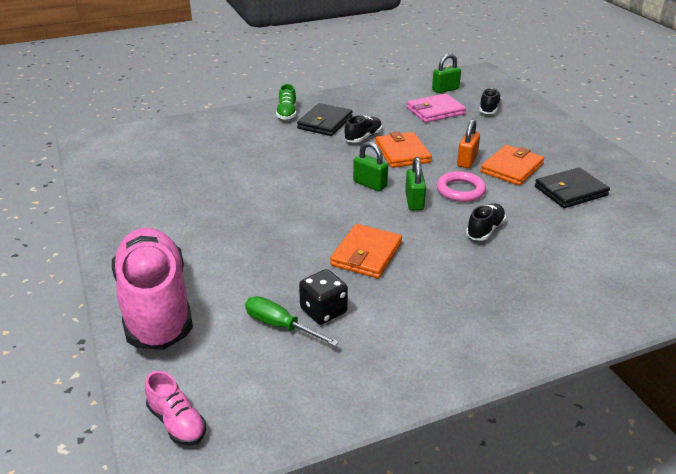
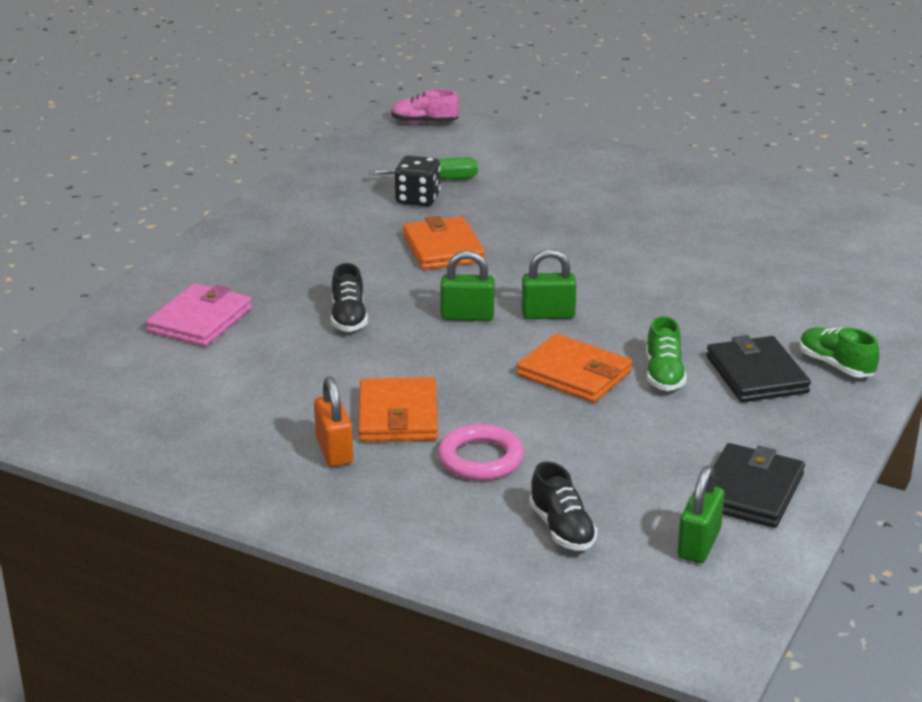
camera: 140 degrees right, 5 degrees down
(155, 306) = (555, 154): pink shoe -> none
(363, 137) = (664, 375): black shoe -> green shoe
(414, 201) = (467, 316): green padlock -> green padlock turned 45 degrees counterclockwise
(435, 111) = (639, 477): pink wallet -> pink wallet (200, 320)
(460, 190) = (430, 353): pink ring -> pink ring (480, 458)
(467, 161) = (472, 400): orange padlock -> orange padlock (334, 451)
(570, 191) = (285, 413): black wallet -> black wallet (750, 491)

